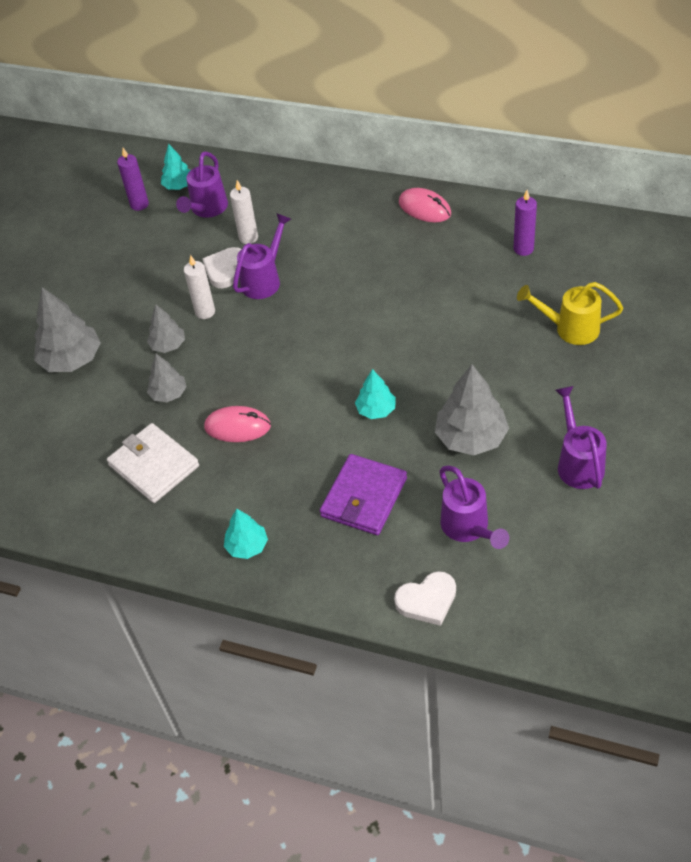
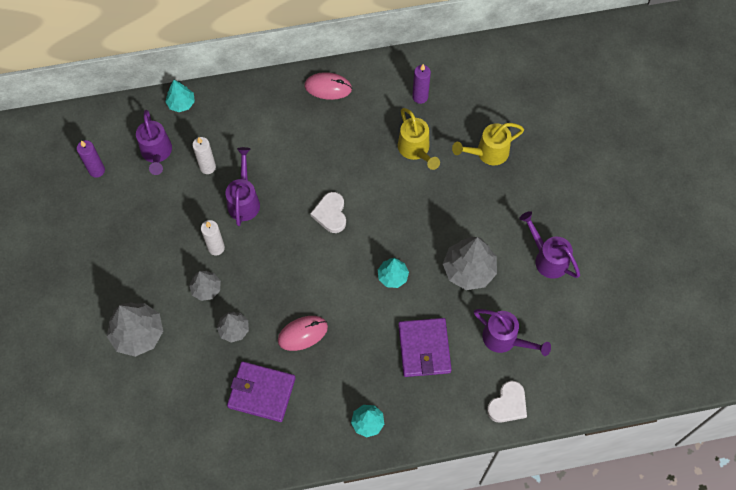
camera: 35 degrees left, 15 degrees up
(154, 465) = (261, 392): white wallet -> purple wallet
(179, 186) = (118, 139): turquoise tree -> turquoise tree (181, 103)
(225, 269) = (207, 203): white heart -> white heart (330, 214)
(485, 297) = (415, 150): none -> yellow watering can

